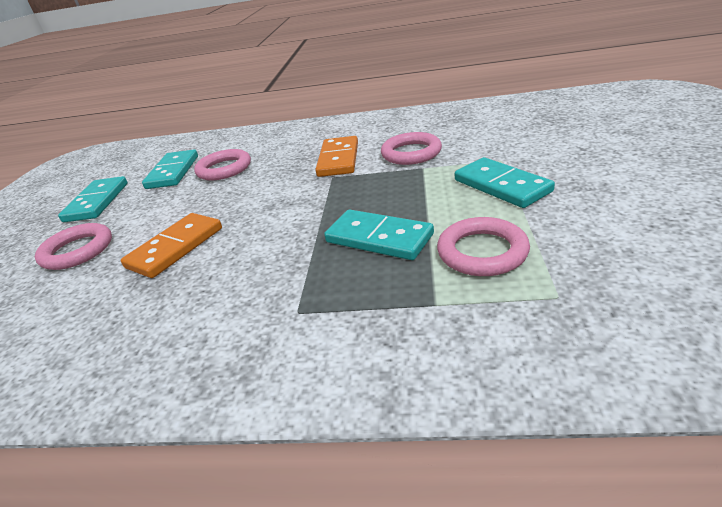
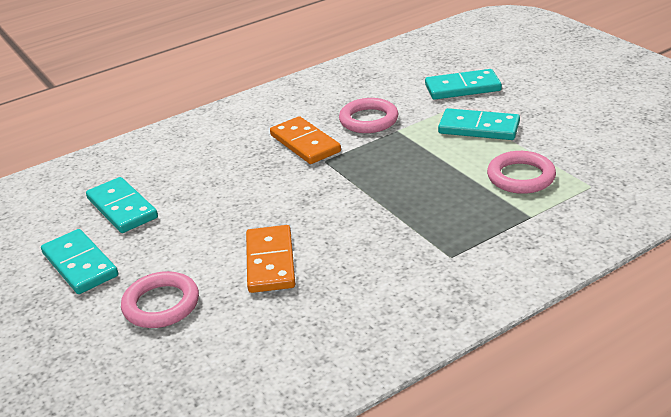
camera: 40 degrees left, 0 degrees up
(224, 169) = (186, 187): pink ring -> none
(379, 238) = (439, 193): turquoise domino -> turquoise domino (462, 88)

